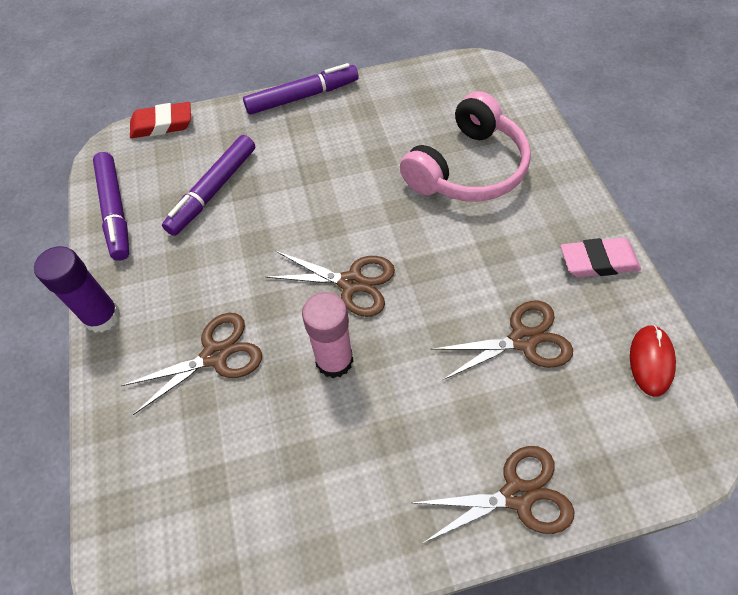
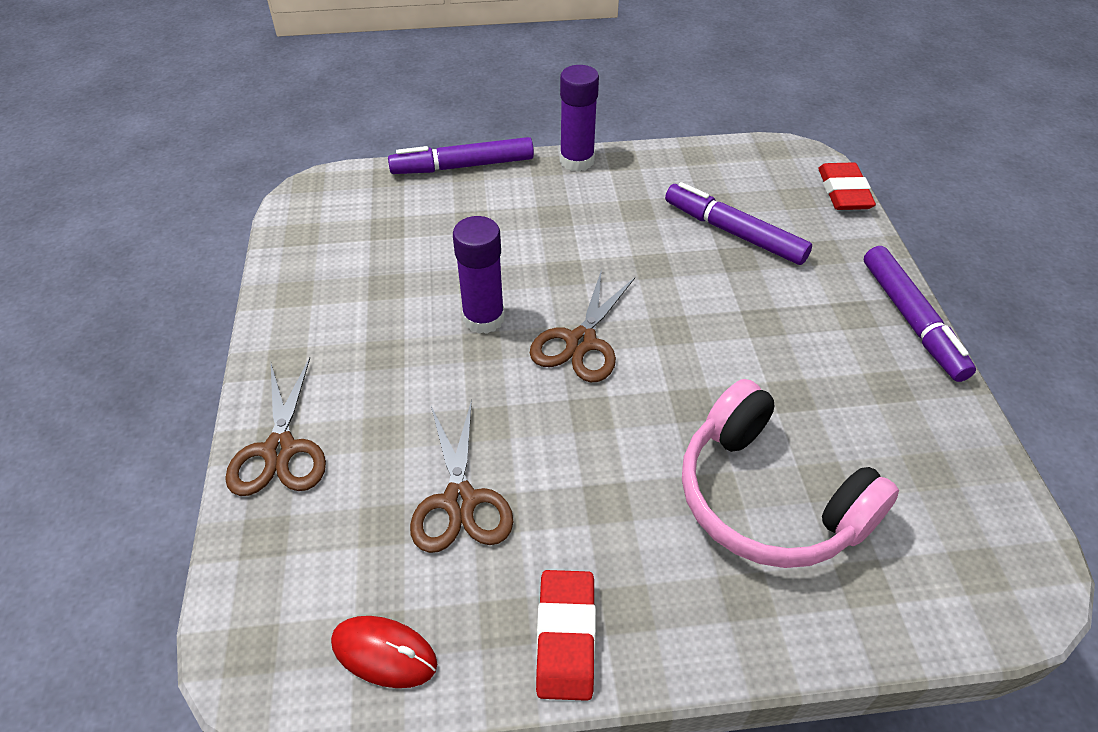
camera: 95 degrees right, 10 degrees down
(115, 211) = (708, 162): purple marker -> purple marker (462, 166)
(215, 355) = (514, 232): brown scissors -> none
(334, 360) = (483, 318): pink glue stick -> purple glue stick
(598, 261) = (566, 637): pink eraser -> red eraser

